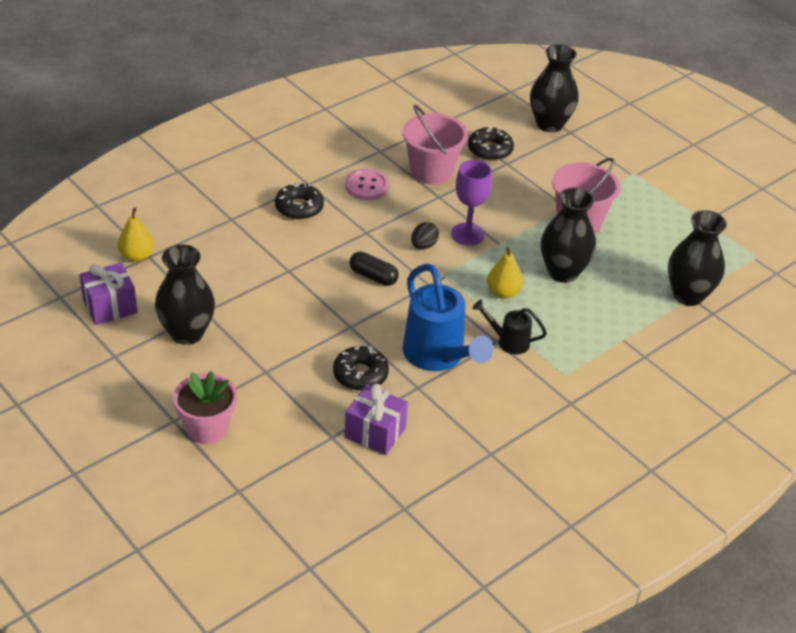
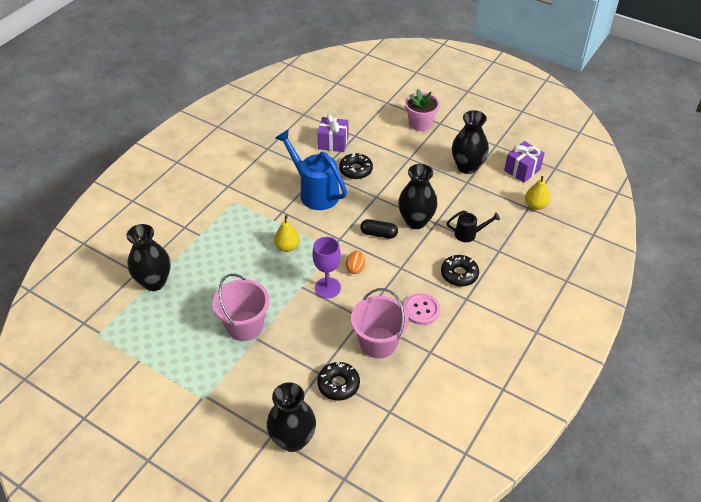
camera: 165 degrees right, 5 degrees up
(423, 245) = (355, 268): black egg -> orange egg
(508, 341) = (274, 213): black watering can -> black watering can (469, 234)
(563, 272) = (249, 275): black vase -> black vase (416, 221)

